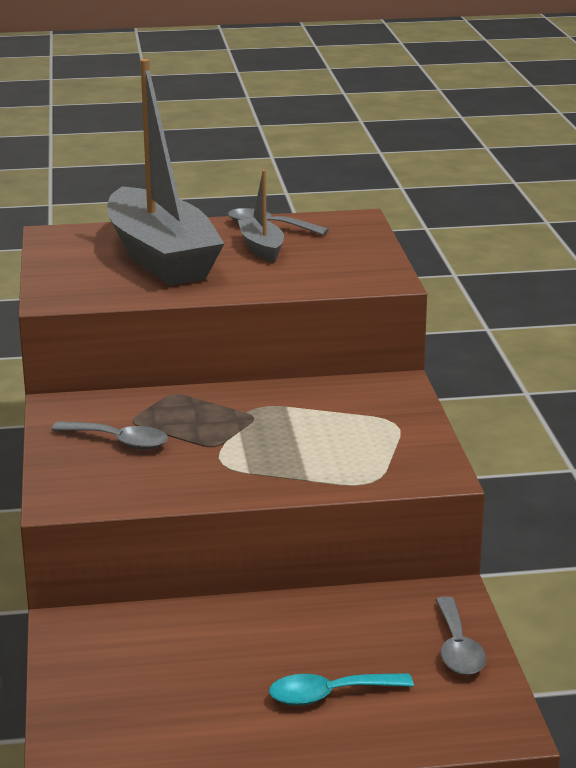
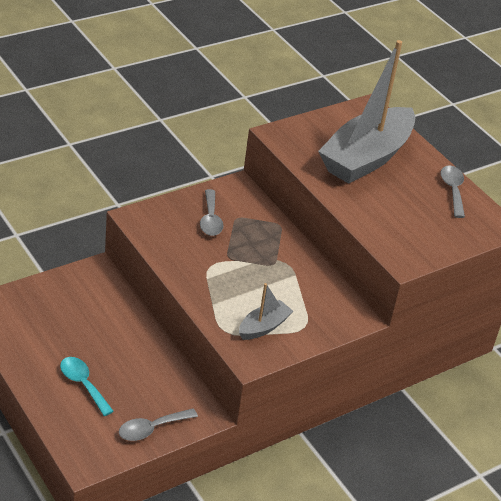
camera: 60 degrees right, 15 degrees up
(261, 248) = (413, 195): grey boat -> grey boat (263, 327)

